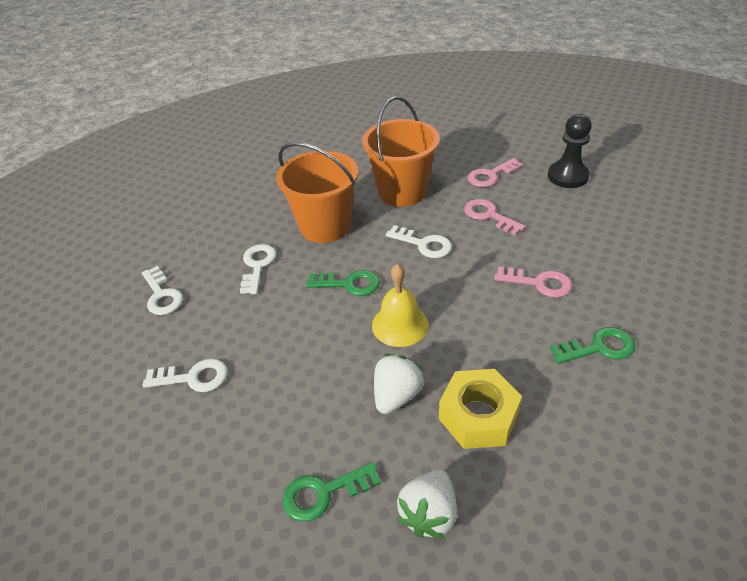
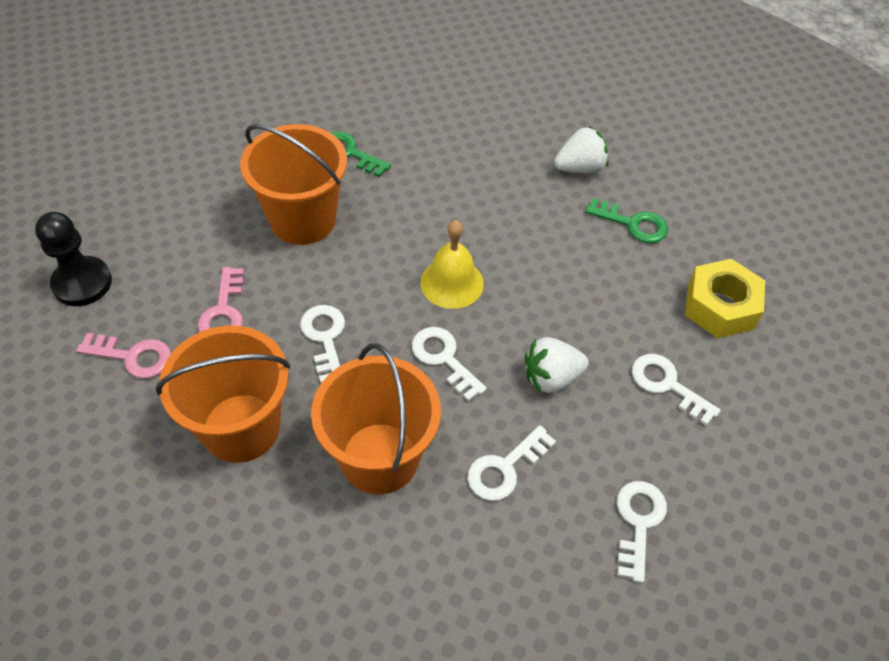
camera: 140 degrees left, 10 degrees up
(349, 284) = (443, 358): green key -> white key
(397, 395) = (521, 237): white strawberry -> white strawberry (551, 377)
(478, 416) = (485, 184): yellow nut -> yellow nut (720, 307)
(539, 283) = (303, 220): pink key -> orange bucket

